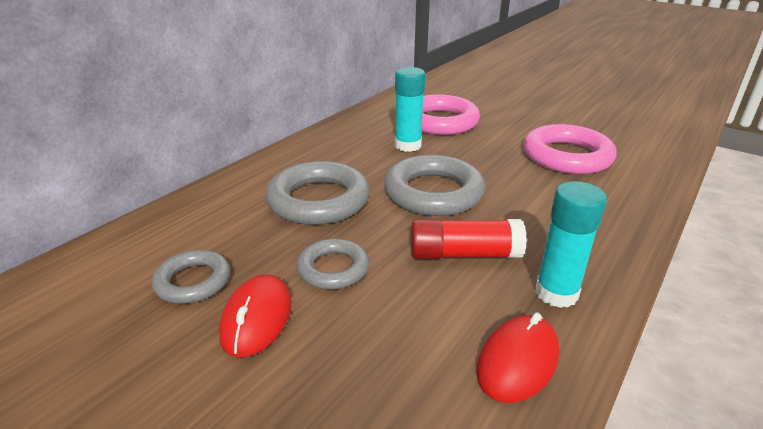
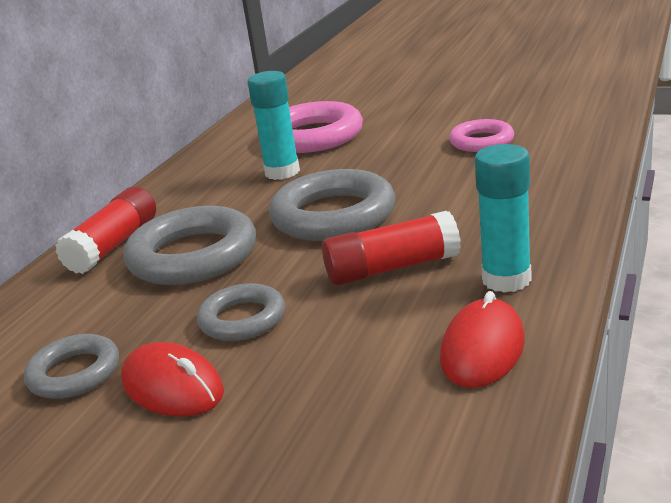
camera: 10 degrees left, 5 degrees down
(257, 318) = (172, 387): red mouse -> red mouse turned 45 degrees counterclockwise
(267, 176) = (114, 245): none -> red glue stick
(567, 156) = (481, 141): pink ring -> pink ring, size x0.58

